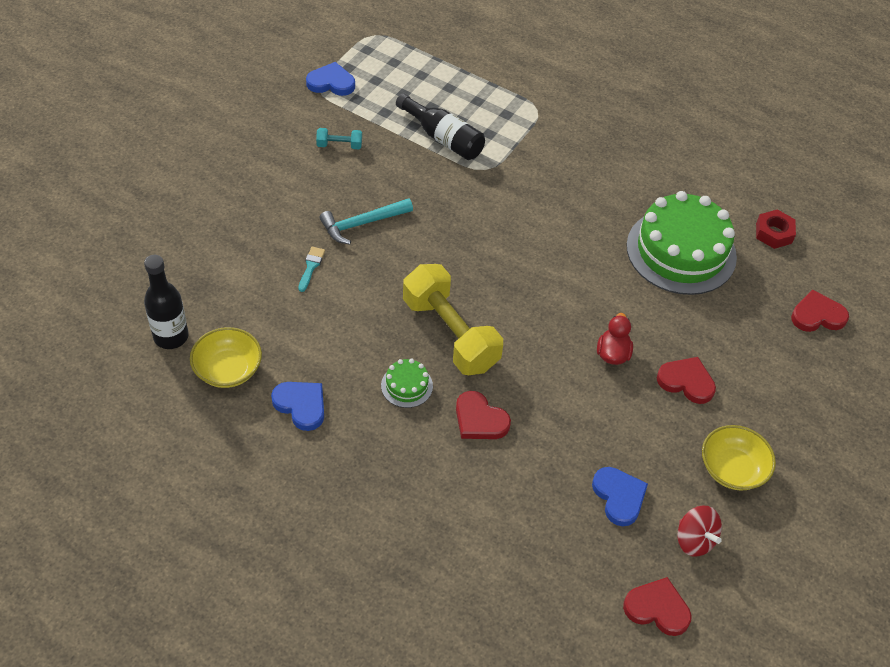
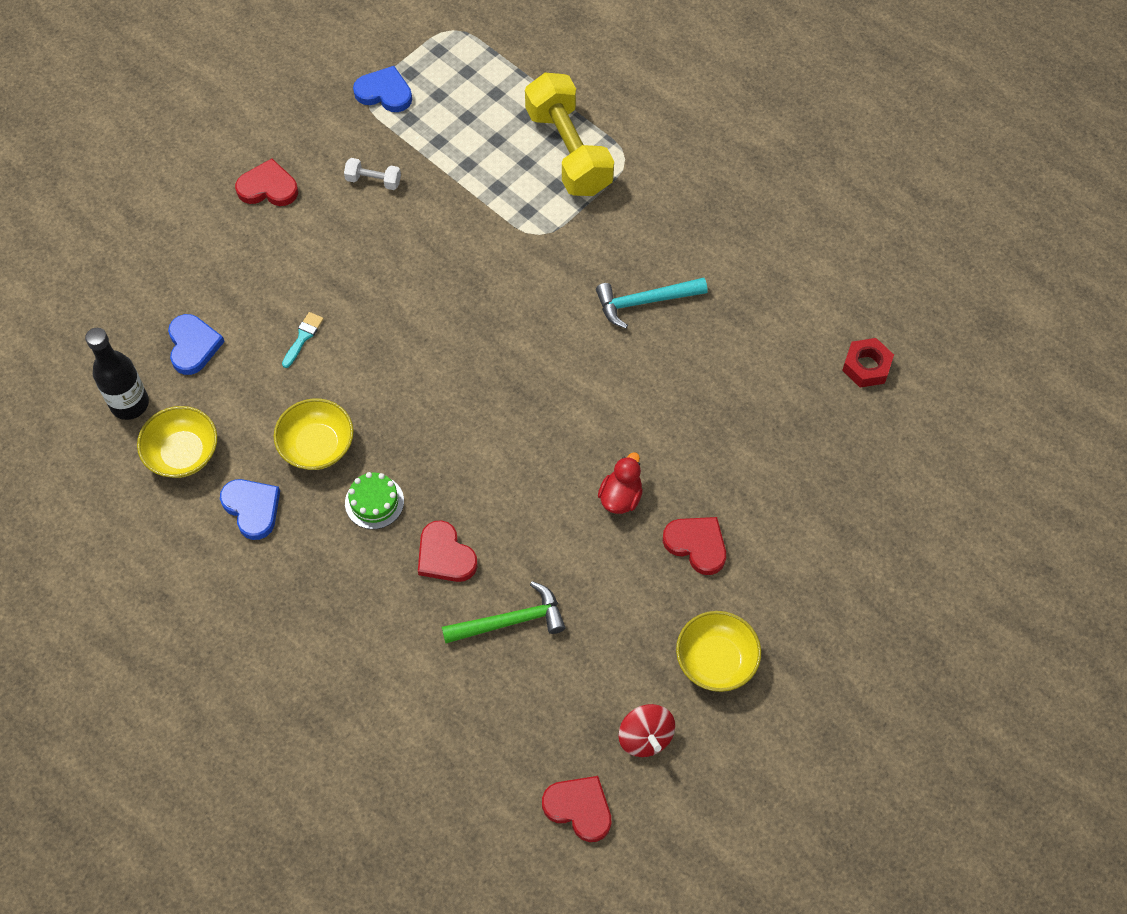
camera: 15 degrees right, 10 degrees up
(339, 145) = (373, 181): turquoise dumbbell -> white dumbbell
(345, 348) = (317, 445): none -> yellow bowl
(362, 224) = (375, 289): turquoise hammer -> turquoise hammer (645, 302)
(443, 138) = (499, 185): black bottle -> none
(450, 334) = (439, 445): yellow dumbbell -> yellow dumbbell (568, 151)
(551, 464) = (510, 621): none -> green hammer
(619, 497) = (575, 672): blue heart -> blue heart (193, 346)
(681, 251) = (743, 375): green cake -> none
(817, 315) = (883, 483): red heart -> red heart (268, 187)

